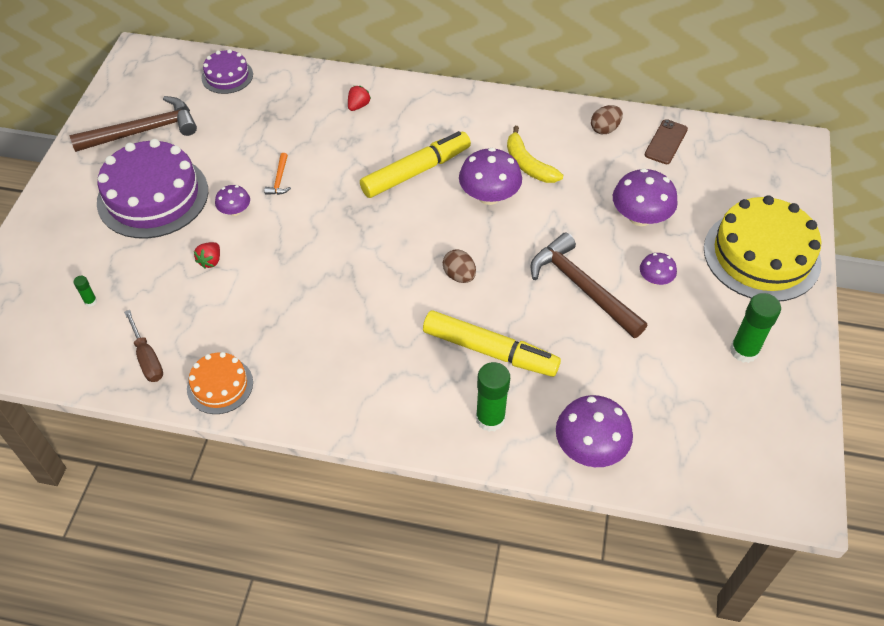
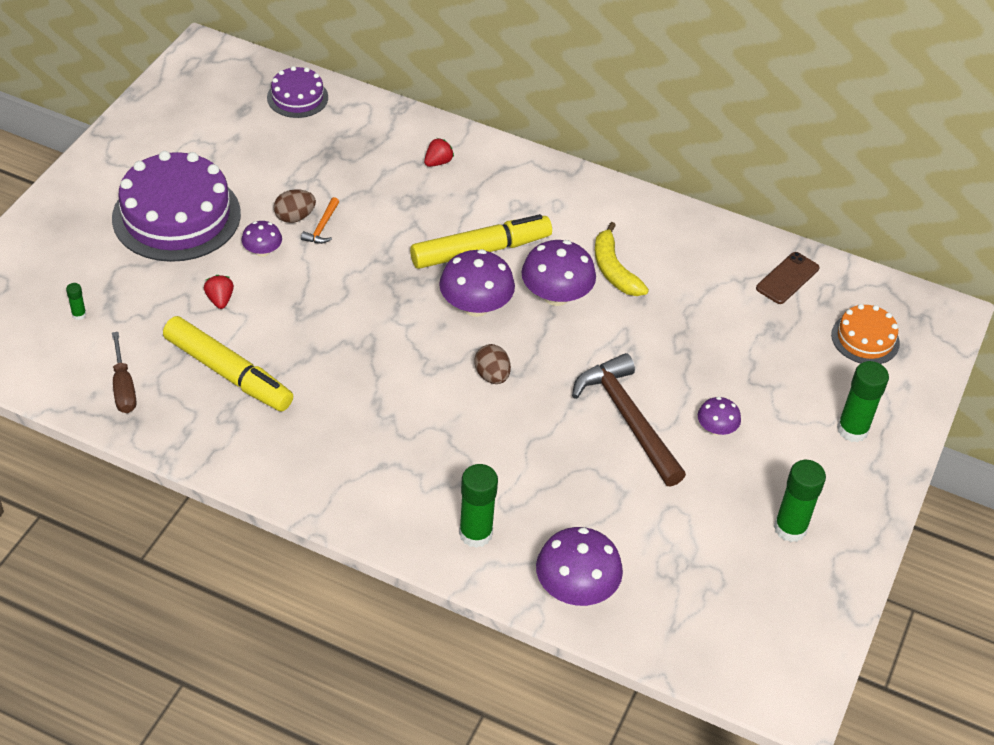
camera: 10 degrees right, 5 degrees down
(143, 131) = (186, 141): brown hammer -> none
(210, 261) = (220, 300): red strawberry -> red strawberry turned 135 degrees clockwise
(220, 385) = (193, 433): orange cake -> orange cake (865, 339)
(490, 351) = (499, 463): yellow marker -> yellow marker (228, 373)
(605, 129) = (719, 248): brown egg -> brown egg (295, 217)
(640, 217) = (724, 356): purple mushroom -> purple mushroom (475, 306)
(761, 255) = (852, 430): yellow cake -> green glue stick

